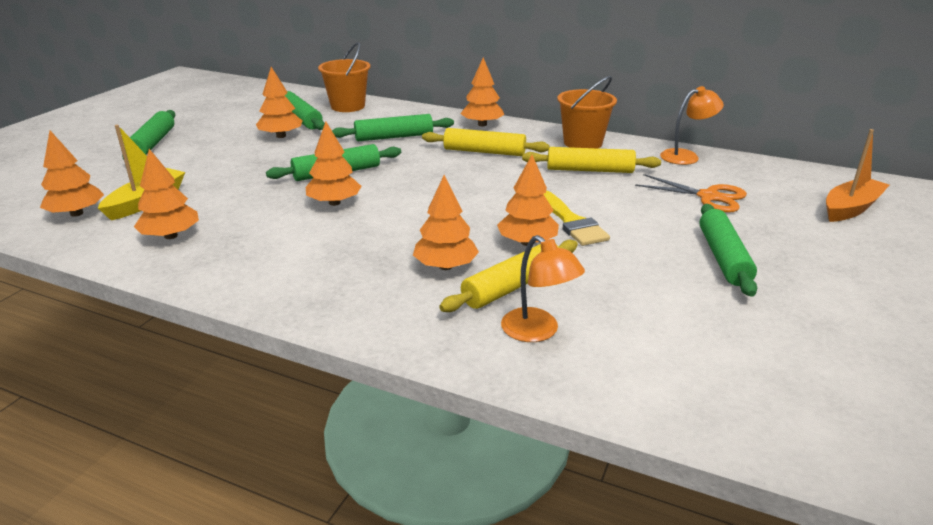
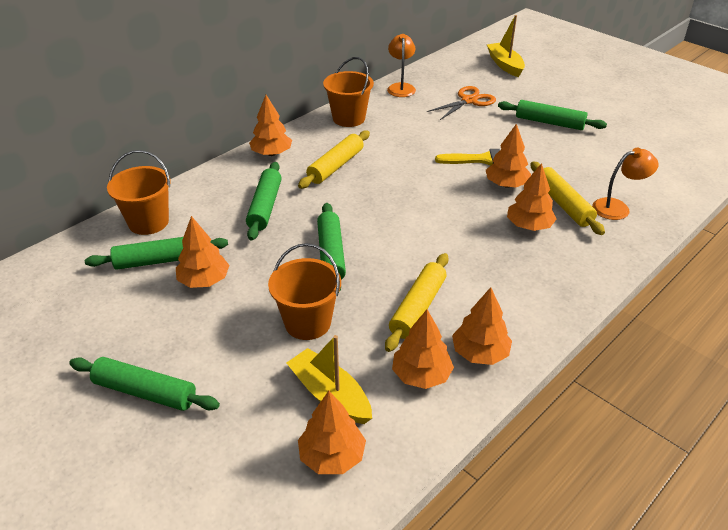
camera: 70 degrees left, 10 degrees up
(236, 179) = (307, 323): none -> orange bucket
(334, 203) = (397, 264): orange tree -> orange tree (480, 353)
(589, 170) = (402, 130): yellow rolling pin -> yellow rolling pin (418, 308)
(851, 208) = (505, 65): orange boat -> yellow boat

